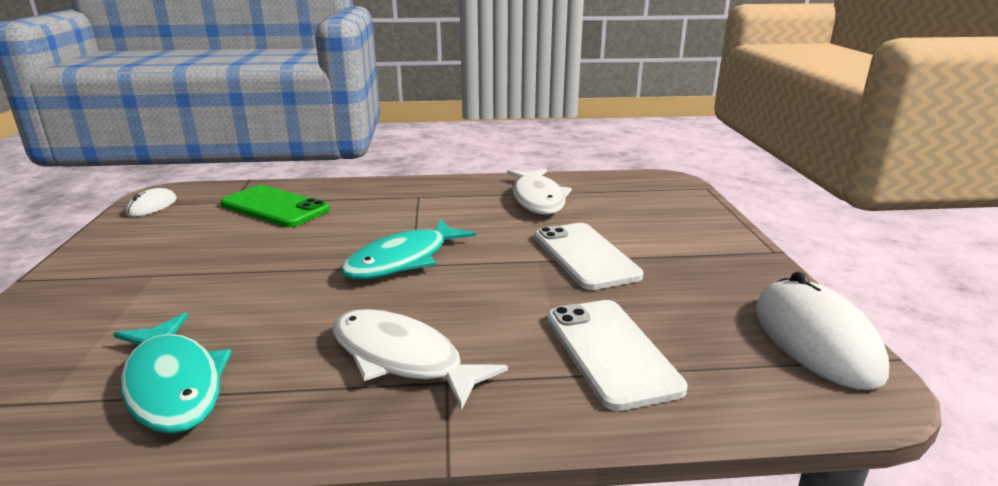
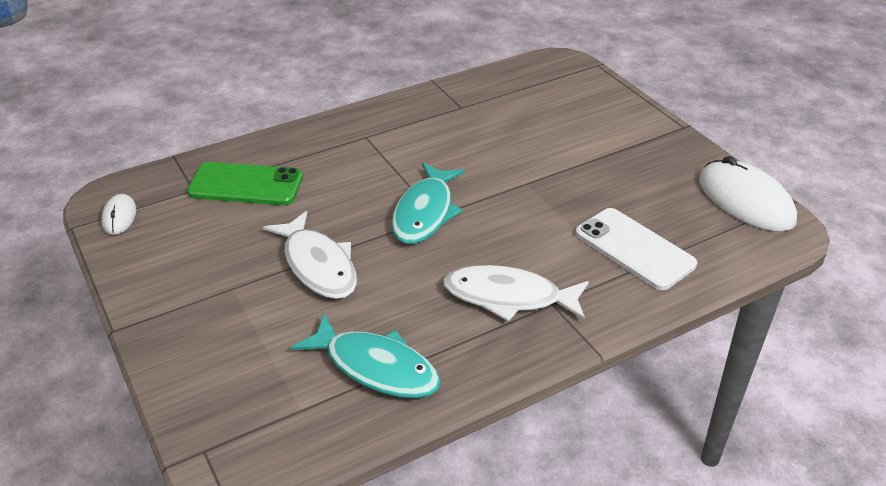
camera: 25 degrees left, 15 degrees up
(538, 199) = (473, 113): white fish -> white fish (318, 265)
(585, 256) = (558, 168): white phone -> none

